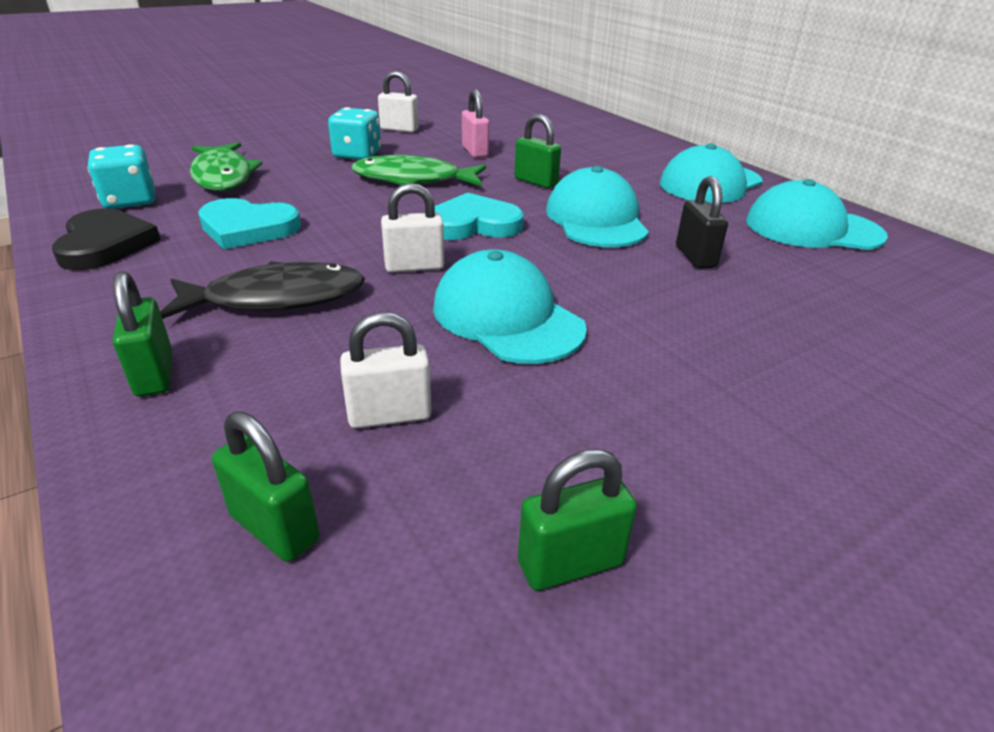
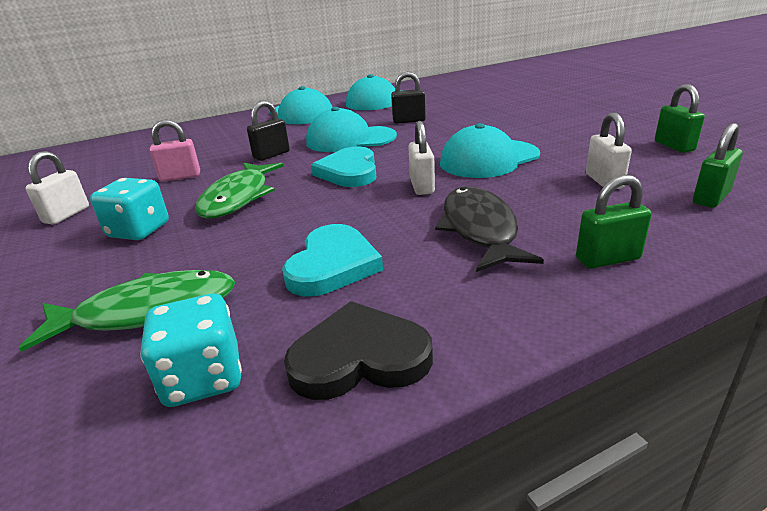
camera: 80 degrees left, 5 degrees down
(536, 182) = (271, 155): green padlock -> black padlock

